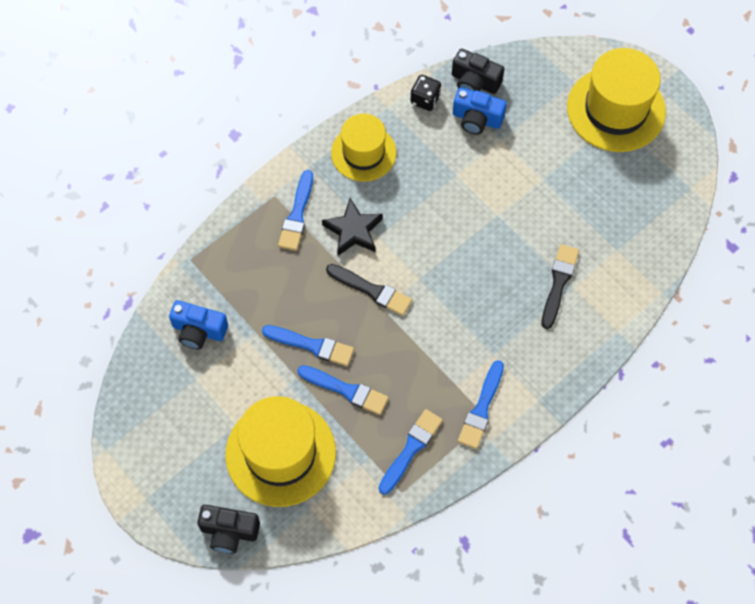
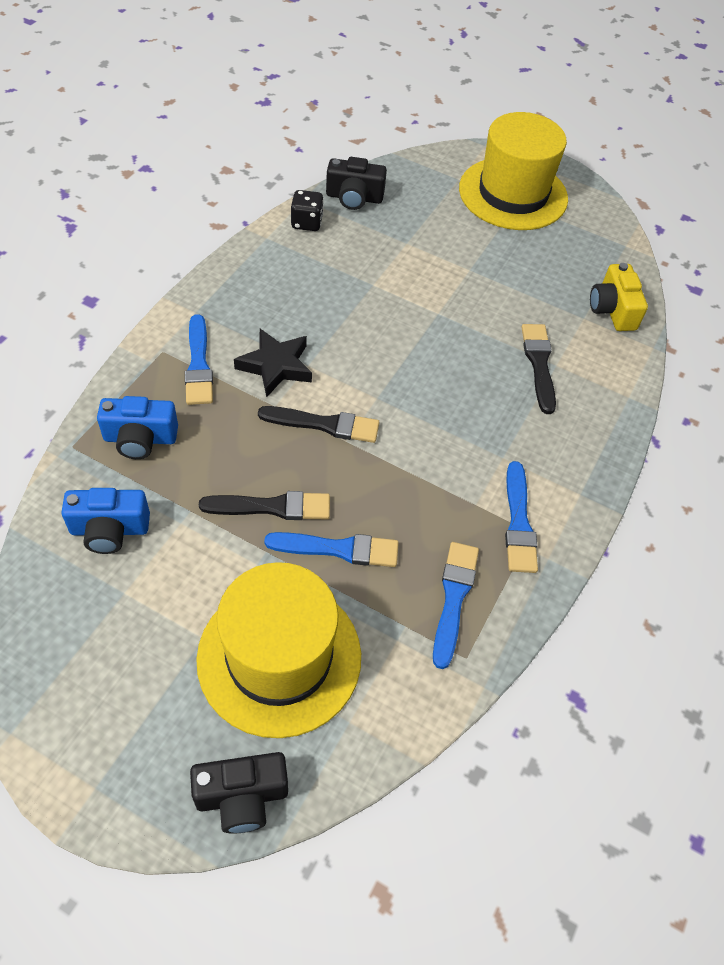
camera: 25 degrees left, 10 degrees down
(311, 345) = (272, 507): blue brush -> black brush
(363, 153) = (256, 285): yellow hat -> none
(476, 119) = (372, 229): blue camera -> blue camera (140, 439)
(645, 249) = (612, 310): none -> yellow camera

